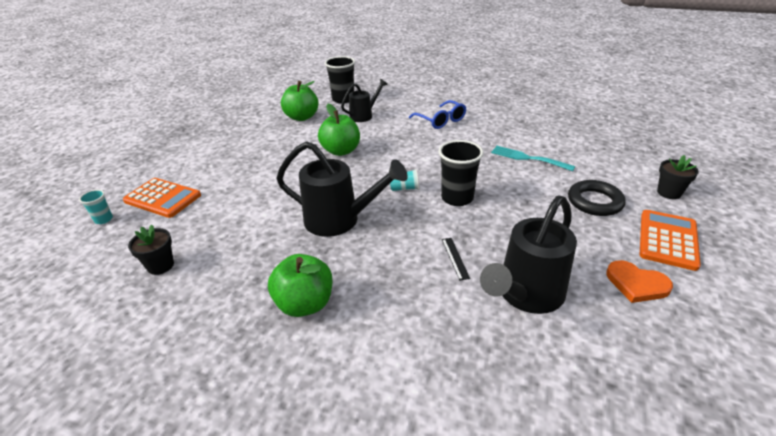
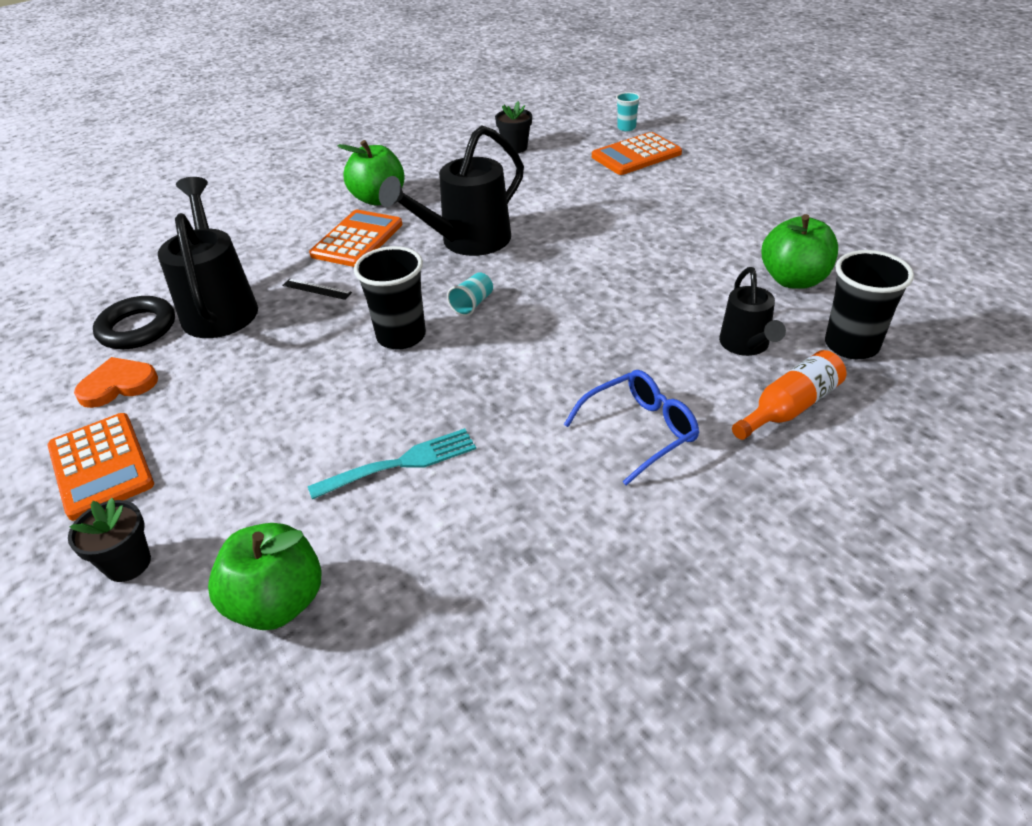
camera: 125 degrees right, 5 degrees up
(341, 151) = (630, 285): green apple -> green apple (277, 602)
(379, 276) = (357, 239): none -> orange calculator
(394, 101) = (790, 407): none -> orange bottle
(441, 120) = (640, 431): blue glasses -> blue glasses turned 150 degrees clockwise
(594, 202) = (232, 456): black ring -> black ring (137, 328)

